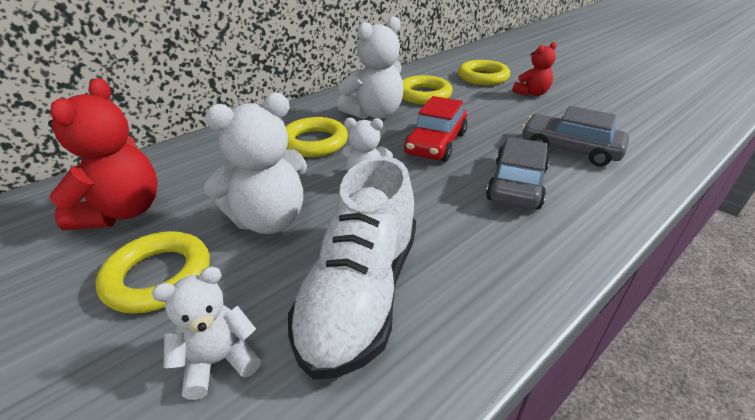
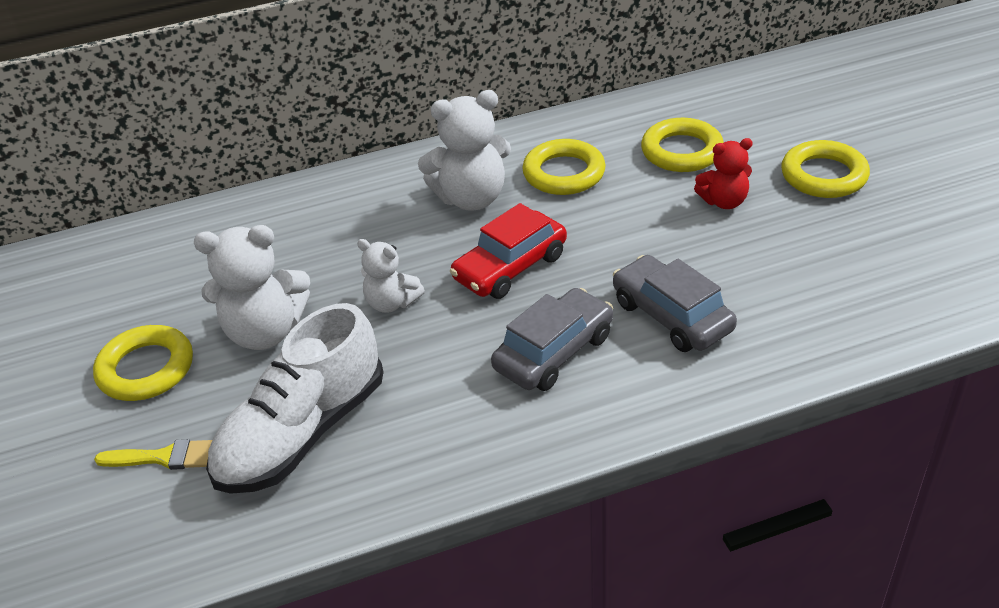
camera: 25 degrees right, 5 degrees up
(123, 212) = (138, 287): red teddy bear -> none
(219, 361) = (163, 457): white teddy bear -> yellow brush
(314, 142) = (369, 233): yellow ring -> yellow ring (823, 175)

